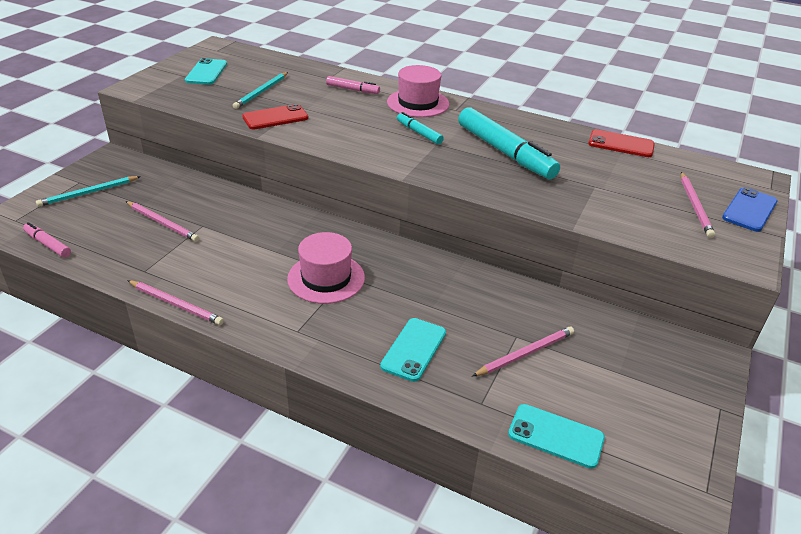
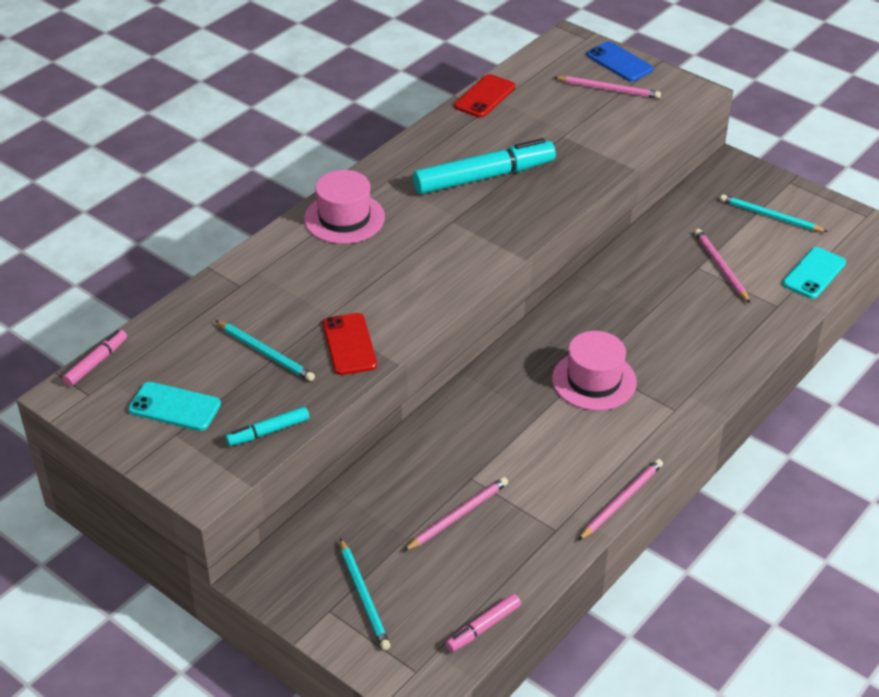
camera: 75 degrees left, 5 degrees up
(352, 90) = (286, 268): pink marker -> pink marker (96, 362)
(413, 349) = (709, 334): turquoise phone -> none
(419, 133) = (424, 230): turquoise marker -> turquoise marker (269, 431)
(640, 392) = (770, 216): none -> turquoise pencil

